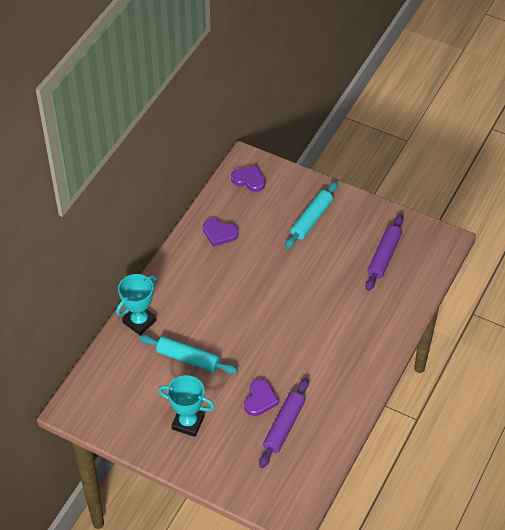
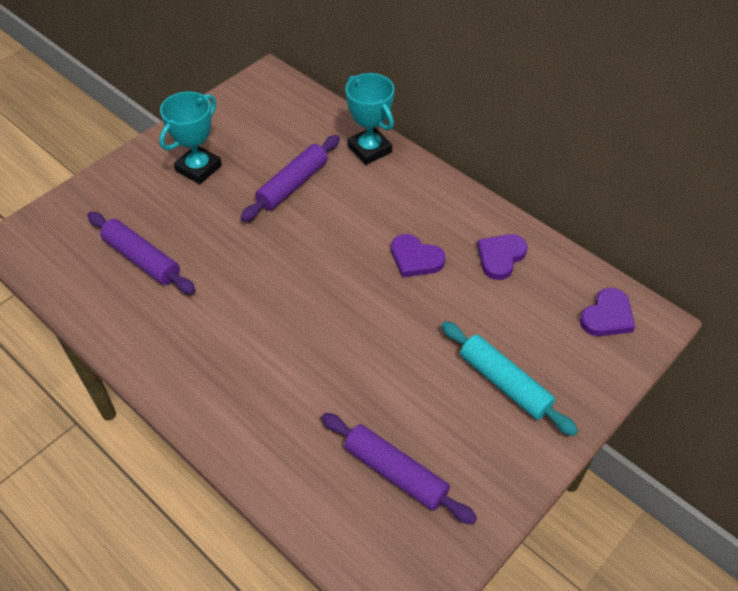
camera: 105 degrees right, 0 degrees up
(188, 359) = (292, 185): turquoise rolling pin -> purple rolling pin
(260, 399) = (196, 243): purple heart -> purple heart (415, 258)

